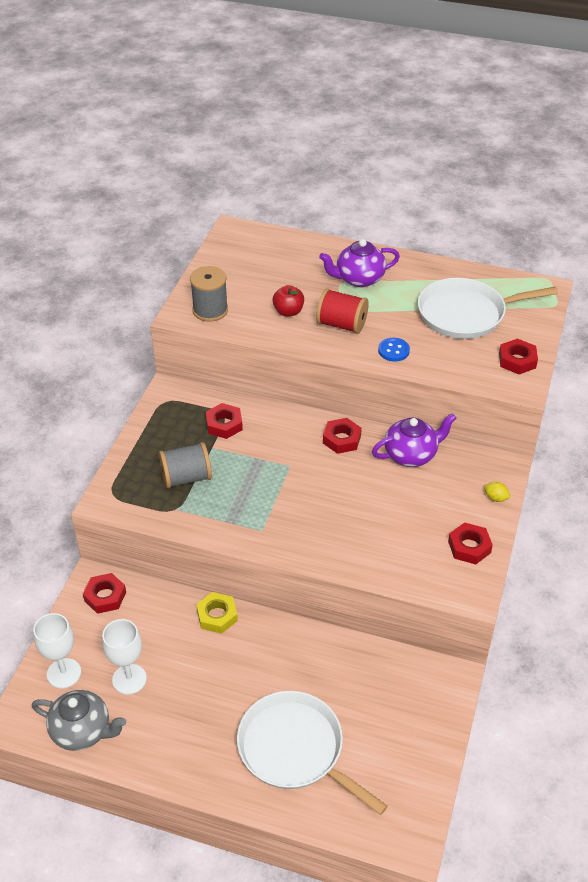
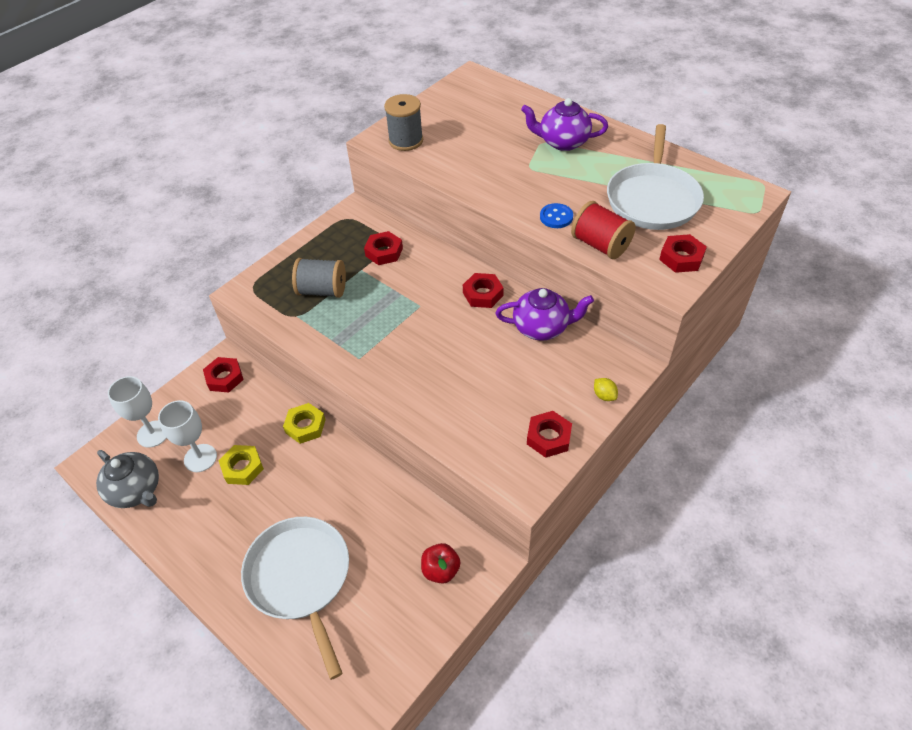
camera: 25 degrees right, 5 degrees up
(178, 673) = (242, 468): none -> yellow nut
(288, 312) = (476, 157): red apple -> red apple (441, 570)
(341, 324) = (520, 181): red spool -> red spool (600, 245)
(466, 314) = (652, 199): white pan -> white pan turned 90 degrees counterclockwise

